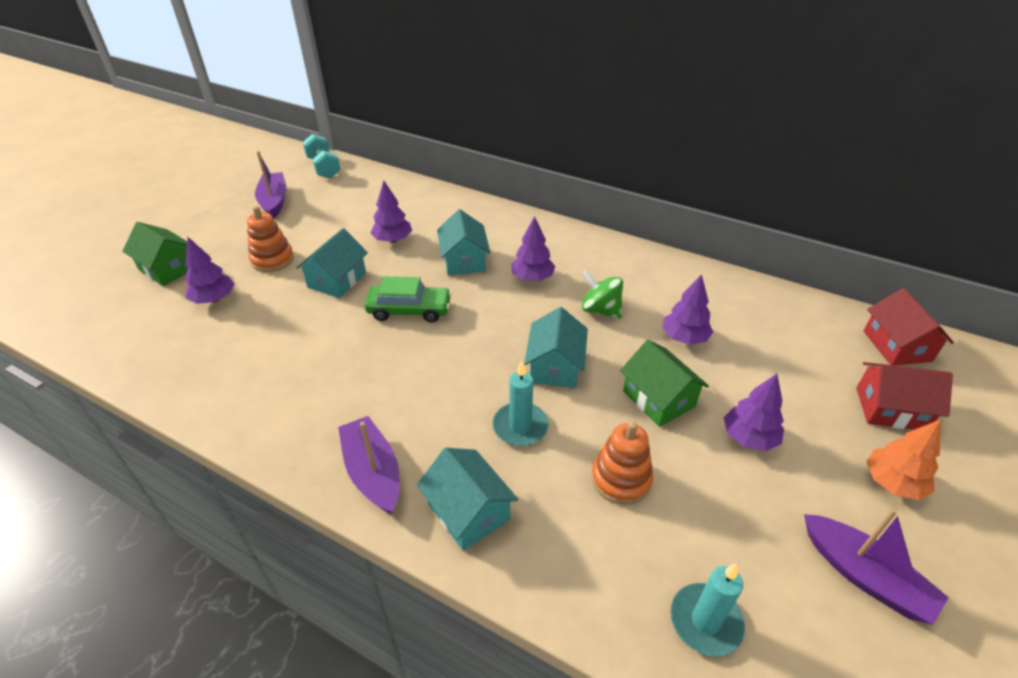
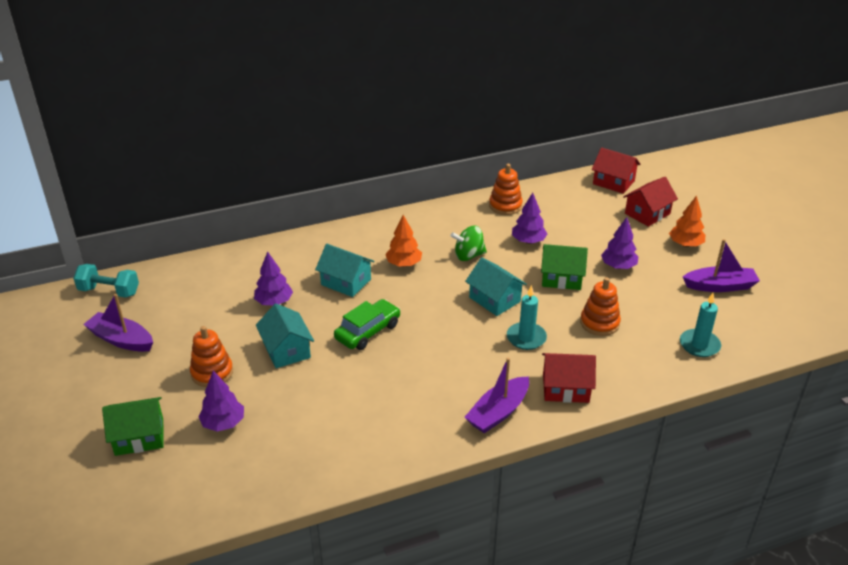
camera: 50 degrees left, 5 degrees down
(373, 472) = (498, 412): purple boat -> purple boat turned 60 degrees counterclockwise
(468, 511) = (565, 388): turquoise house -> red house
(532, 278) = (404, 264): purple tree -> orange tree
(716, 290) = (505, 206): none -> orange stacking toy

